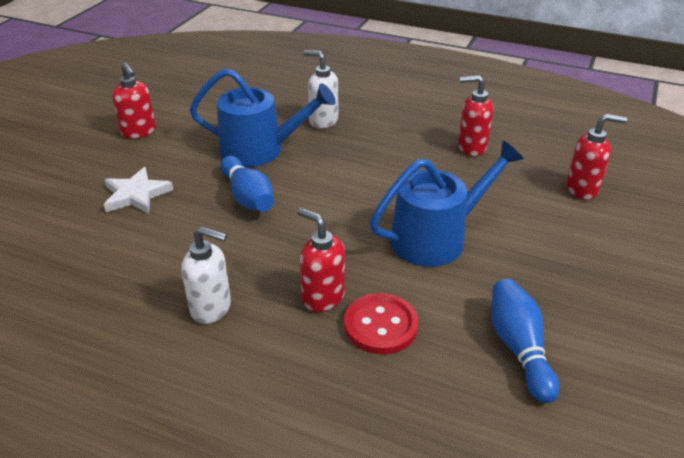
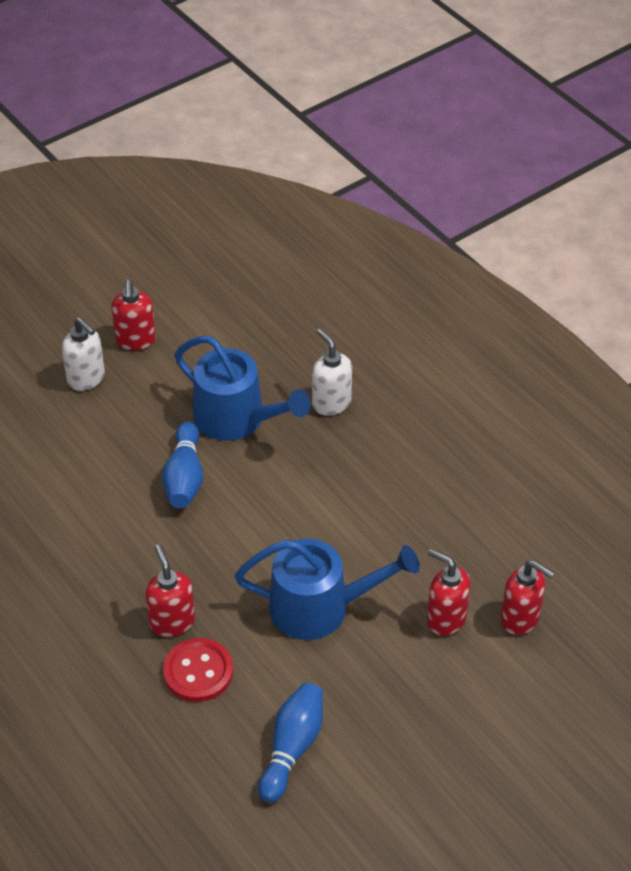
camera: 30 degrees right, 10 degrees up
(136, 195) = (87, 429): white star -> none
(211, 308) = (77, 588): white soap dispenser -> white soap dispenser (86, 379)
(471, 147) = (457, 511): red soap dispenser -> red soap dispenser (446, 619)

